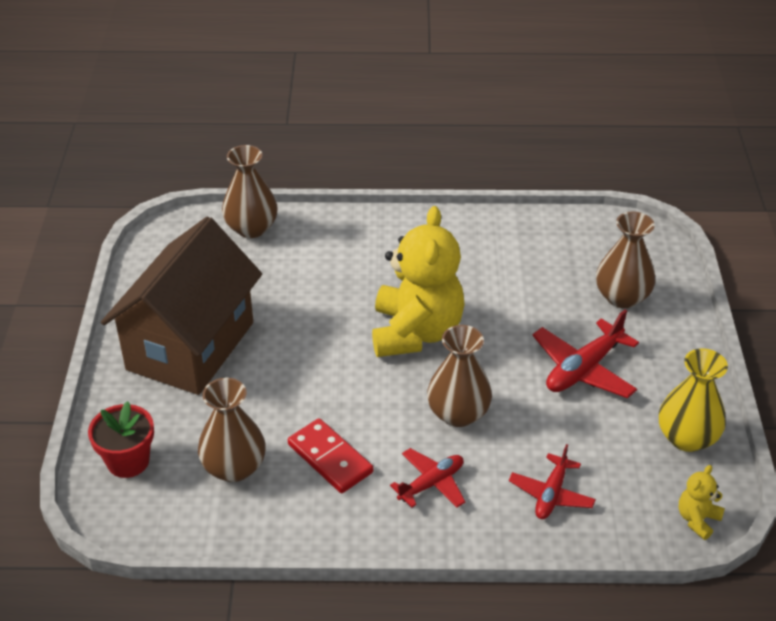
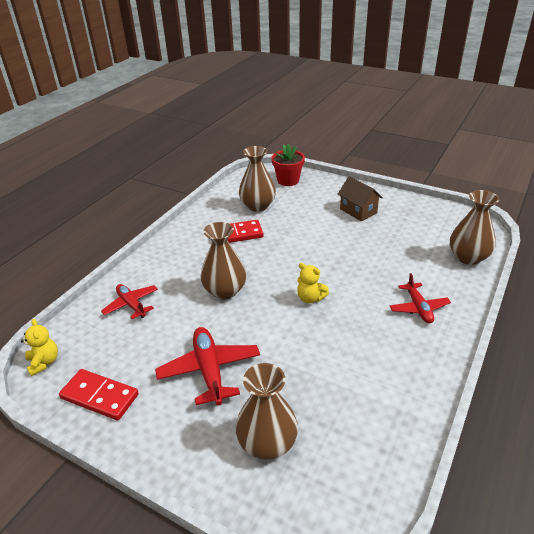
camera: 120 degrees right, 5 degrees down
(191, 346) = (358, 211): brown house -> brown house, size x0.44
(416, 332) = (310, 298): yellow teddy bear -> yellow teddy bear, size x0.42
(431, 484) = (186, 262): red plane -> red plane (418, 308)
(687, 438) = (99, 396): yellow vase -> red domino

